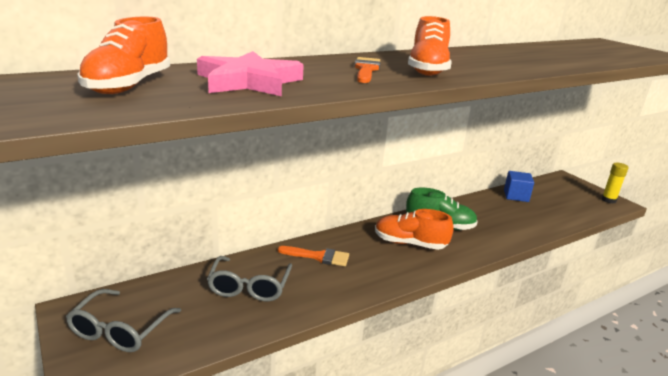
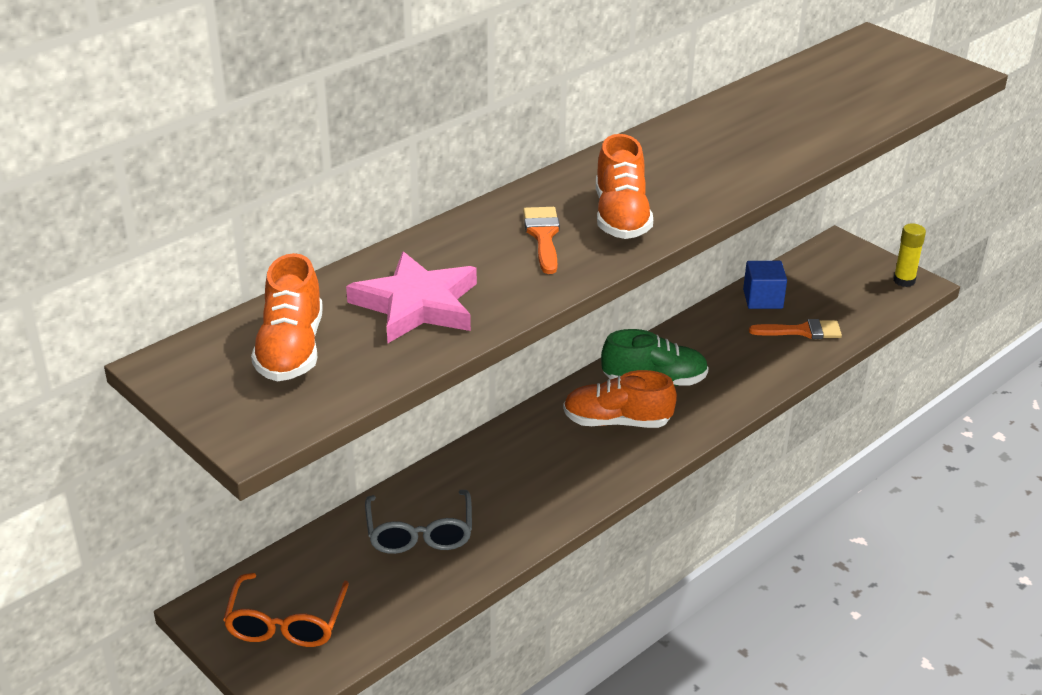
camera: 10 degrees left, 10 degrees up
(120, 330) = (286, 623): grey glasses -> orange glasses
(318, 256) = (495, 468): orange brush -> orange brush (802, 331)

